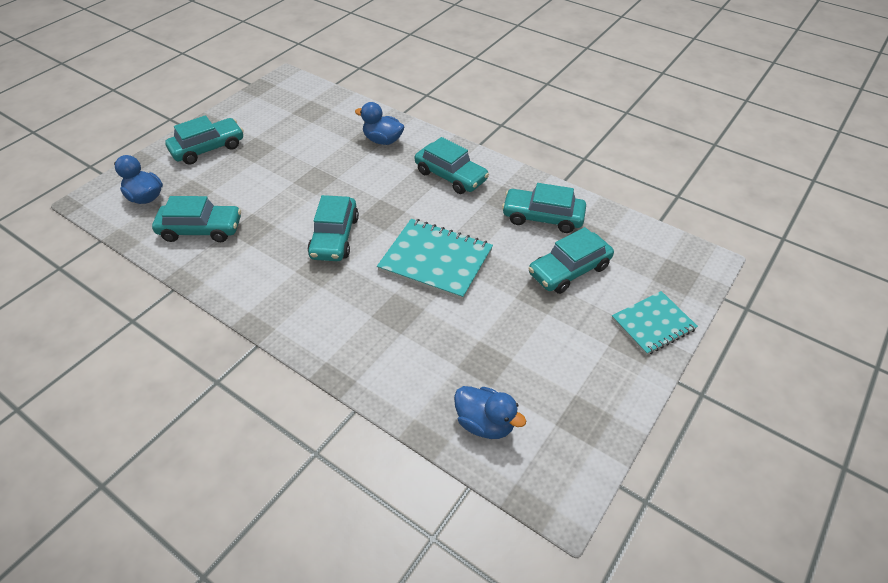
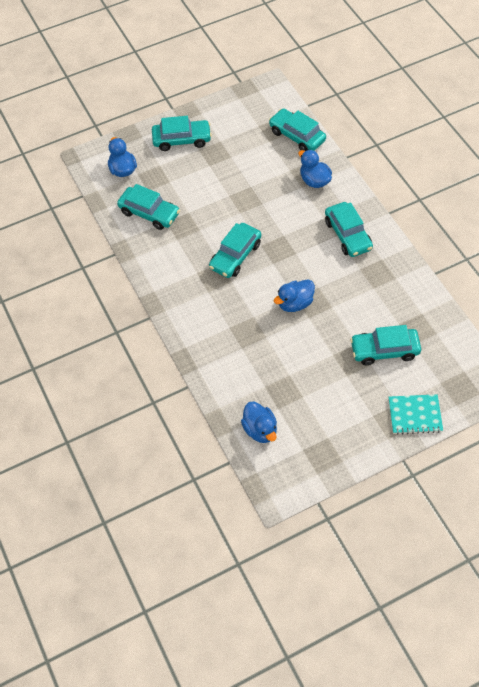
camera: 30 degrees right, 10 degrees up
(436, 260) = (295, 303): turquoise notebook -> blue duck
(542, 217) = (394, 299): turquoise car -> turquoise car (297, 136)

